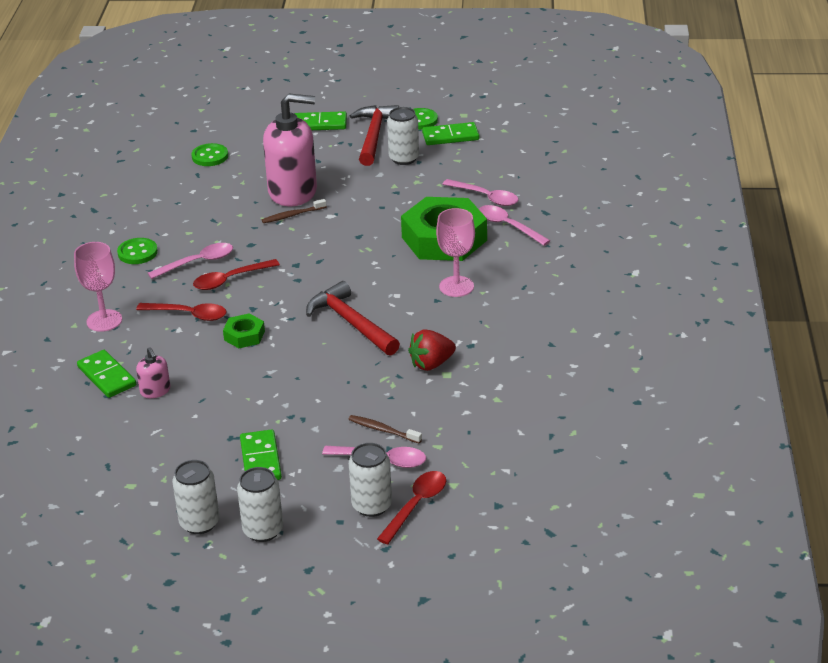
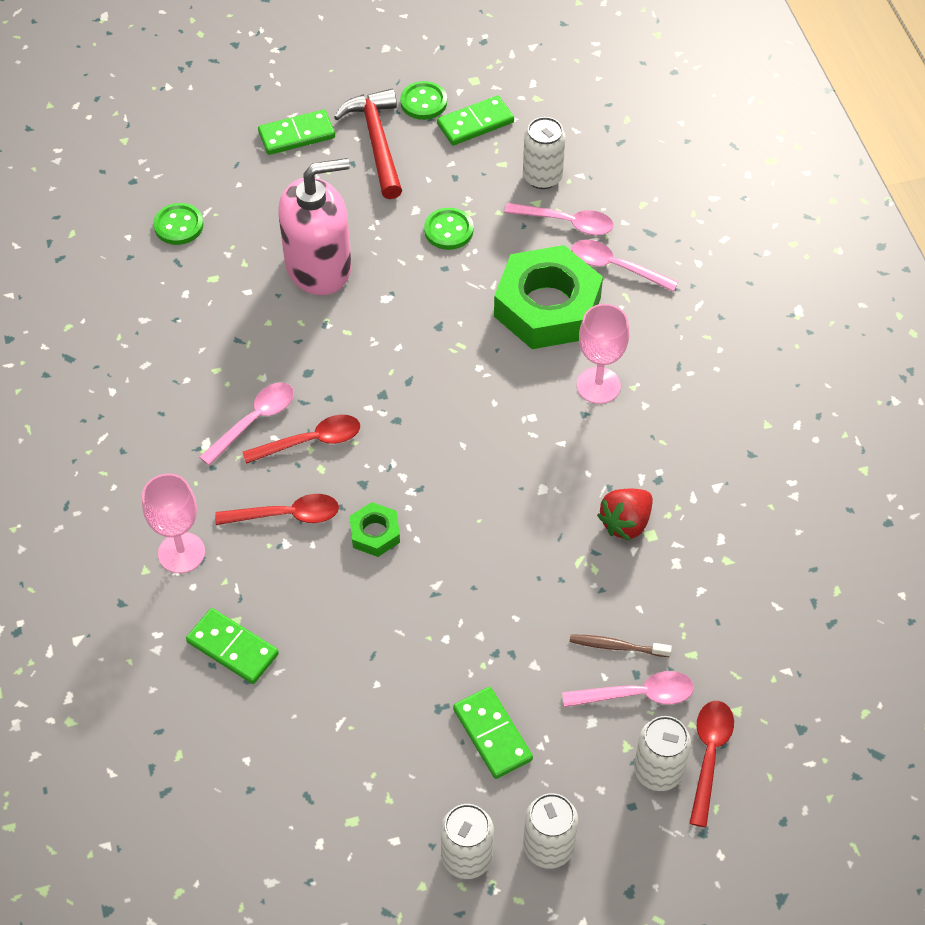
camera: 20 degrees left, 20 degrees up
(137, 253) = (166, 422): green button -> green button (448, 230)
(155, 391) = (307, 656): pink soap dispenser -> none
(230, 280) = (311, 441): red spoon -> red spoon turned 150 degrees counterclockwise
(292, 215) = (338, 309): brown toothbrush -> none
(351, 323) = (498, 479): red hammer -> none
(404, 158) = (434, 175): white can -> white can (542, 177)

